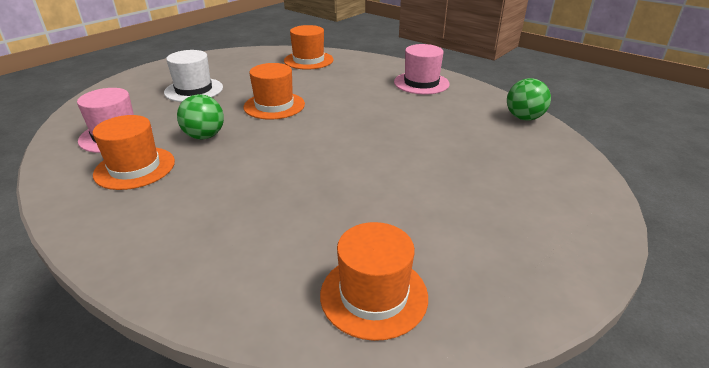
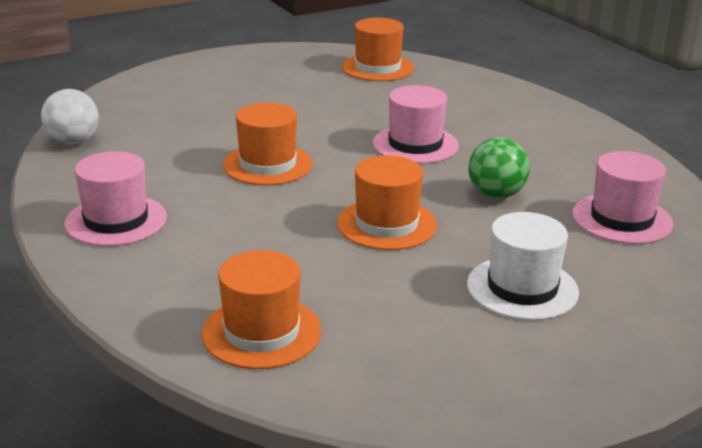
camera: 160 degrees left, 5 degrees down
(135, 168) = (574, 172): orange hat -> orange hat (267, 164)
(275, 168) = (415, 144): none -> pink hat
(524, 118) = (73, 142): green ball -> white ball

